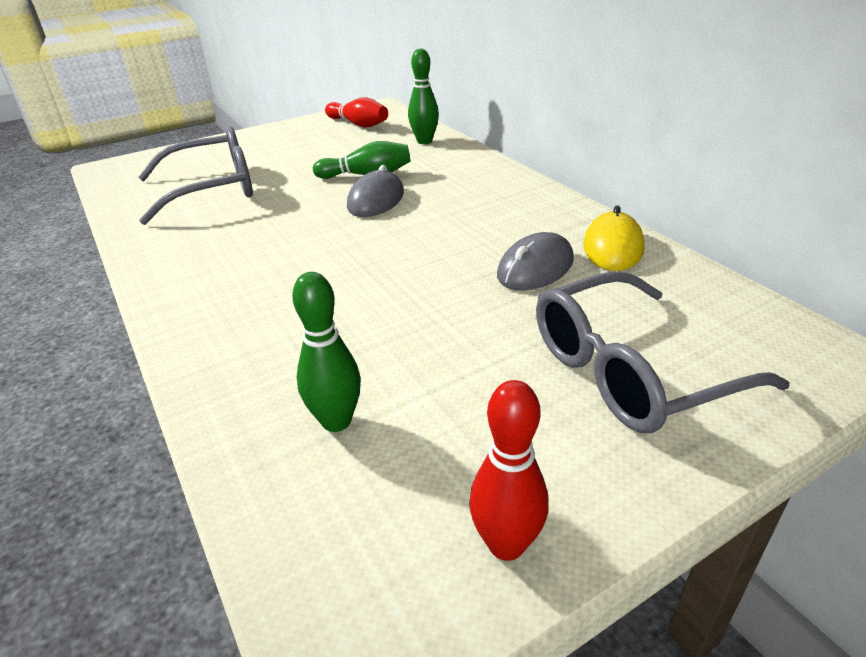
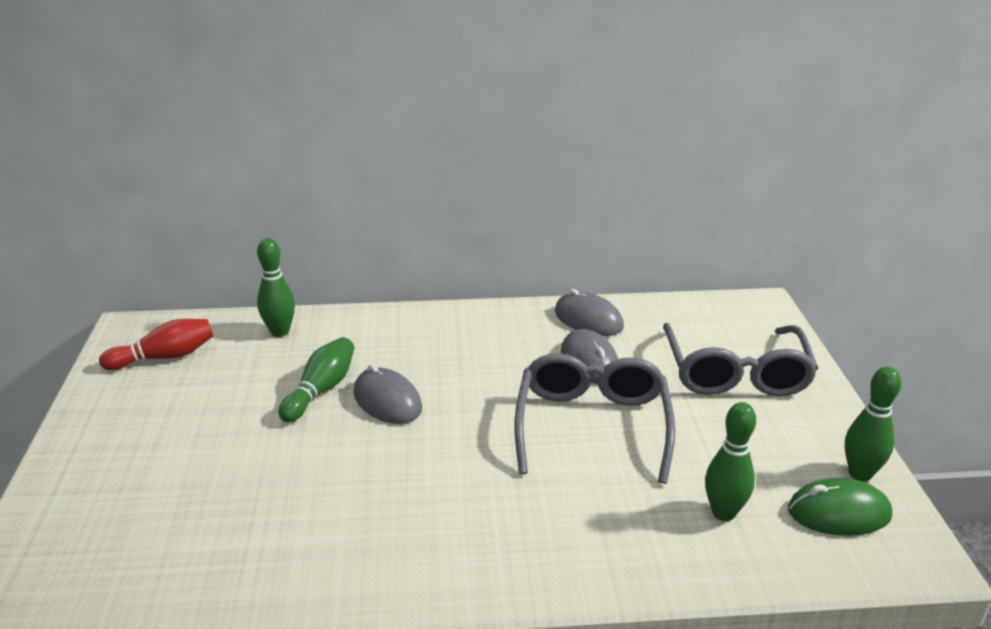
camera: 65 degrees left, 5 degrees down
(212, 189) = (218, 510): grey glasses -> grey glasses (592, 425)
(397, 533) = (838, 513): none -> green mouse
(506, 544) = (860, 474): red bowling pin -> green bowling pin
(613, 247) = (588, 319): yellow mouse -> grey mouse

